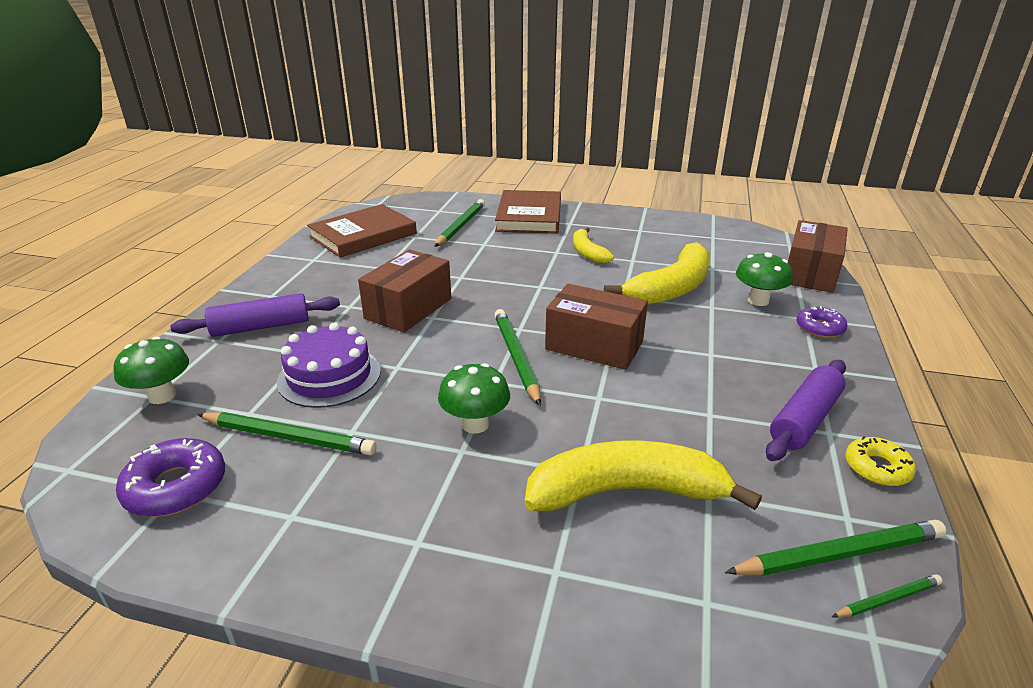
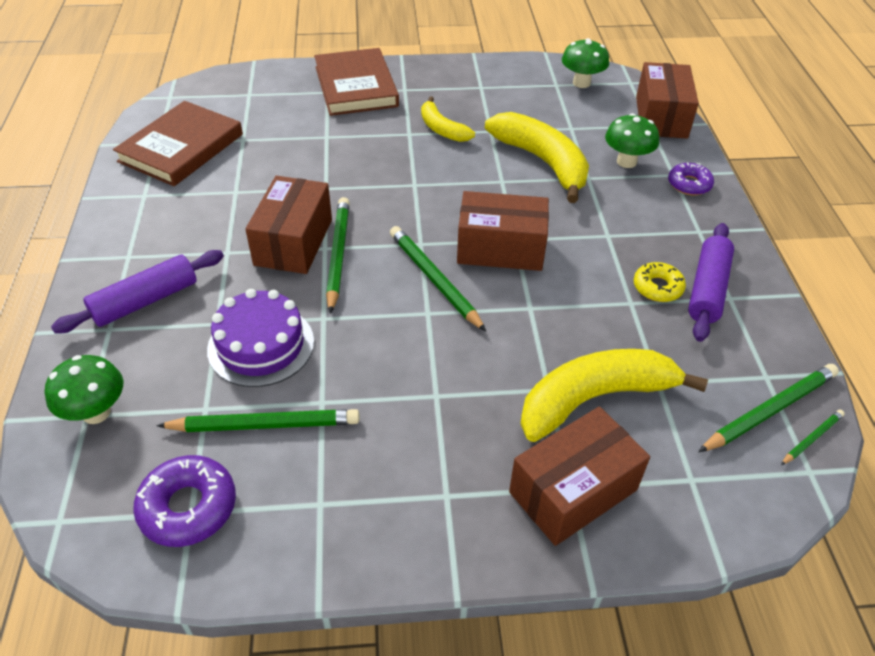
camera: 20 degrees left, 15 degrees up
(461, 226) = (287, 114): green pencil -> green pencil (338, 254)
(475, 424) = (434, 365): green mushroom -> green mushroom (581, 83)
(557, 575) = (573, 491): none -> brown box
(671, 289) = (542, 162): yellow banana -> yellow banana turned 60 degrees counterclockwise
(877, 468) = (774, 324): yellow donut -> yellow donut (657, 287)

